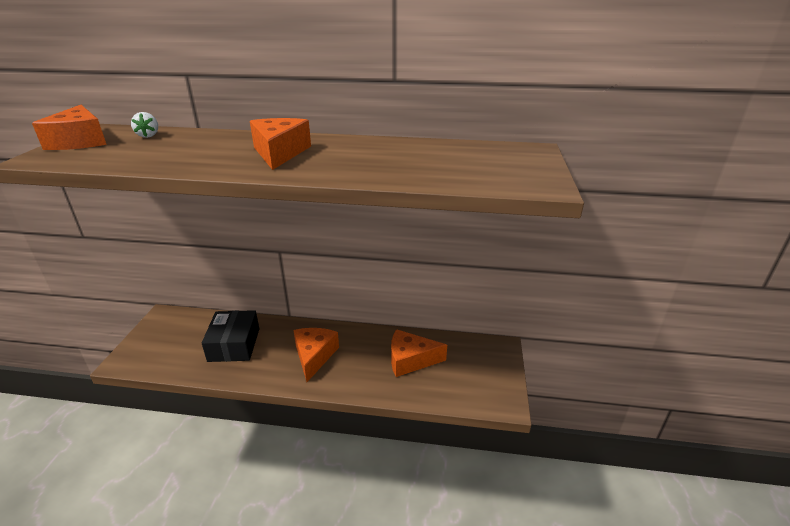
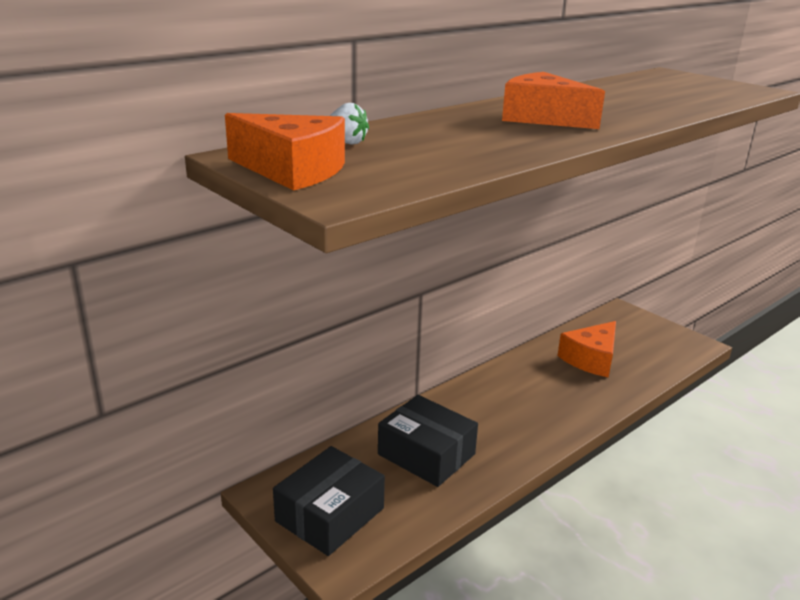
camera: 50 degrees left, 5 degrees down
(158, 340) = (330, 514): none -> black box
(314, 356) = (519, 408): orange cheese -> none

